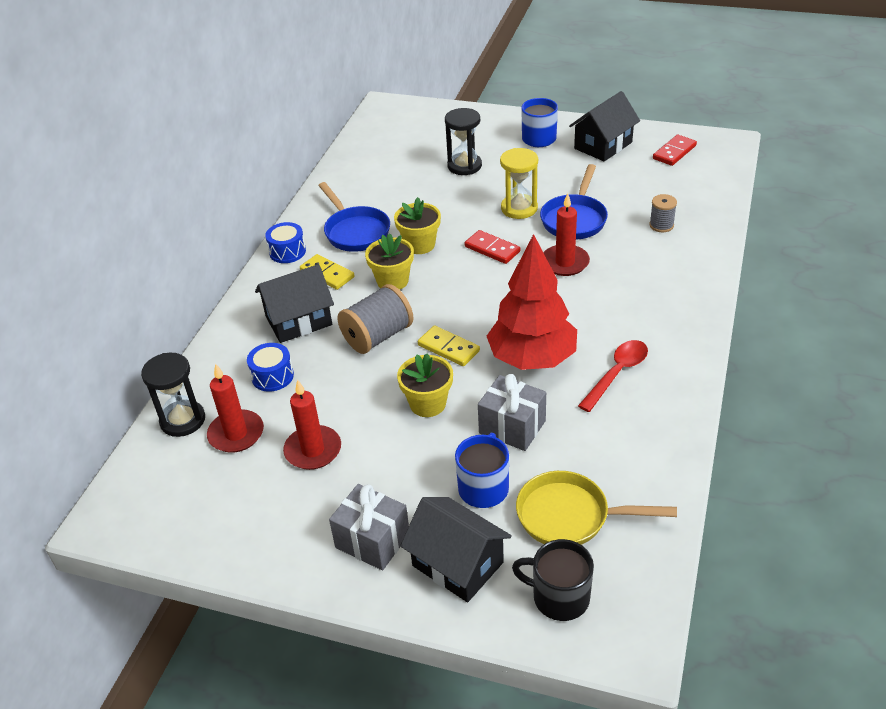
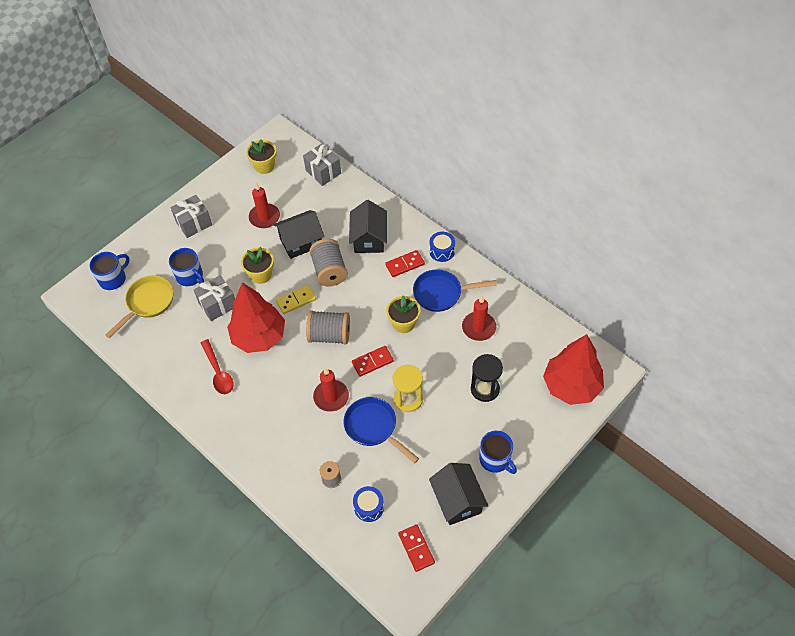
camera: 115 degrees right, 15 degrees up
(183, 420) = (323, 172): black hourglass -> grey gift
(236, 434) = (298, 190): red candle -> red candle (479, 327)
(272, 376) = (330, 215): blue drum -> blue drum (369, 507)
(327, 274) = (405, 265): yellow domino -> red domino
(392, 281) = (375, 295): yellow flower pot -> yellow flower pot (264, 166)
(420, 121) = (571, 386): none -> red tree
(457, 564) = (158, 249): black house -> black house (301, 242)
(481, 296) = (330, 335): none -> grey spool
(559, 597) = (113, 279): black mug -> blue mug

